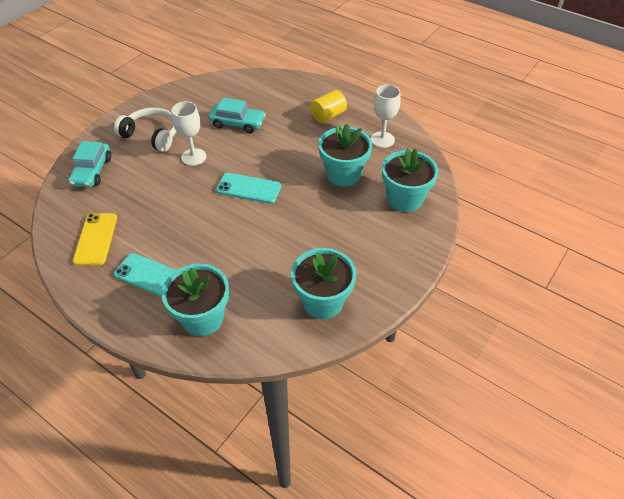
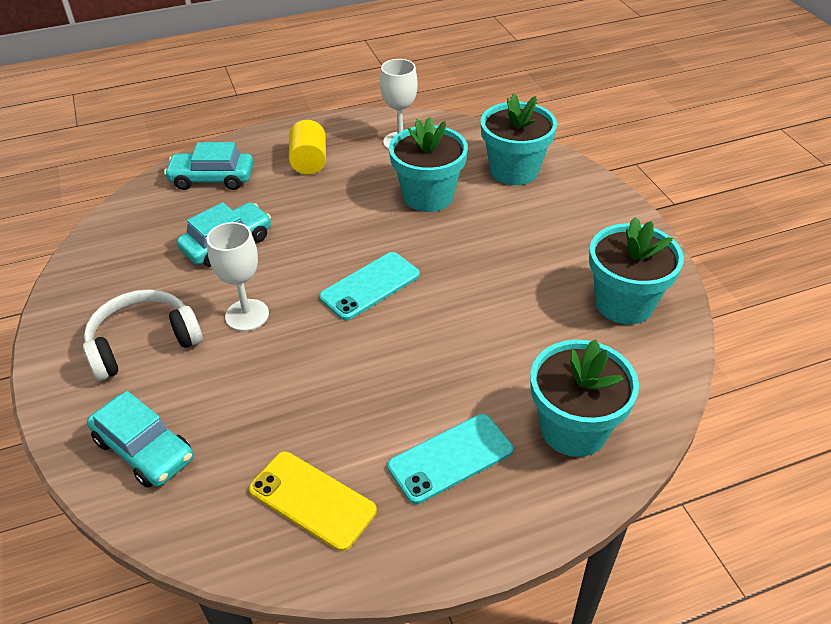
camera: 55 degrees left, 5 degrees down
(281, 91) = (212, 179): none -> turquoise car

